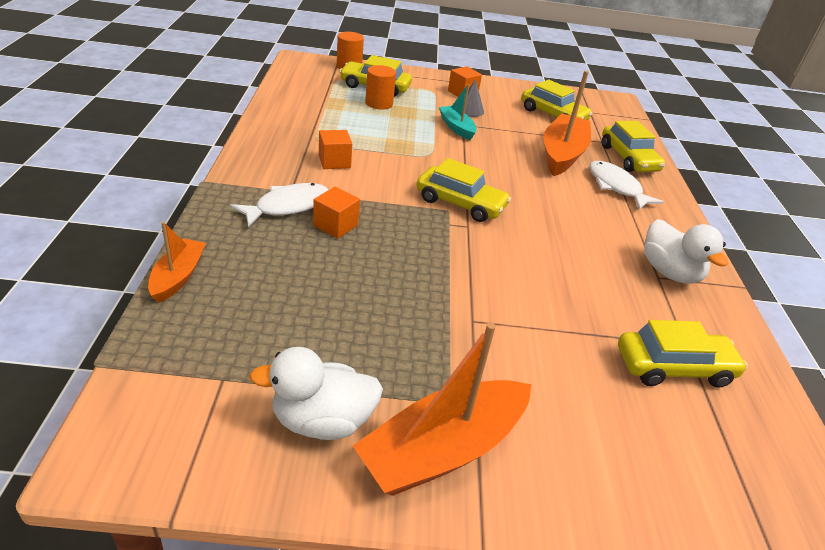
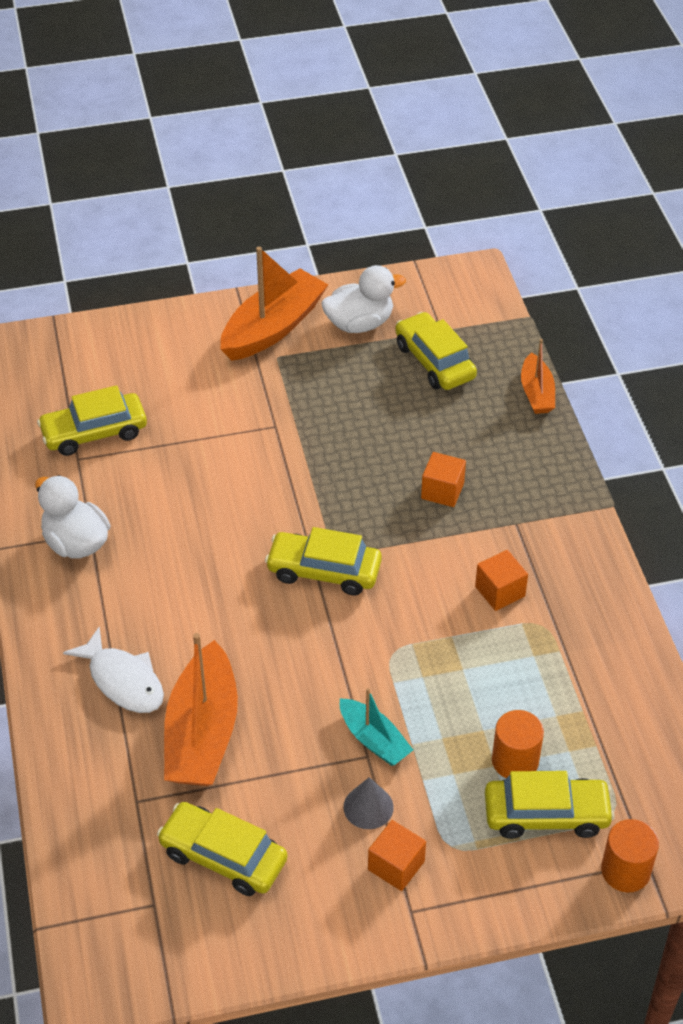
camera: 170 degrees right, 10 degrees up
(287, 206) = (504, 500): white fish -> none
(628, 158) = (97, 764): yellow car -> yellow car (434, 361)

